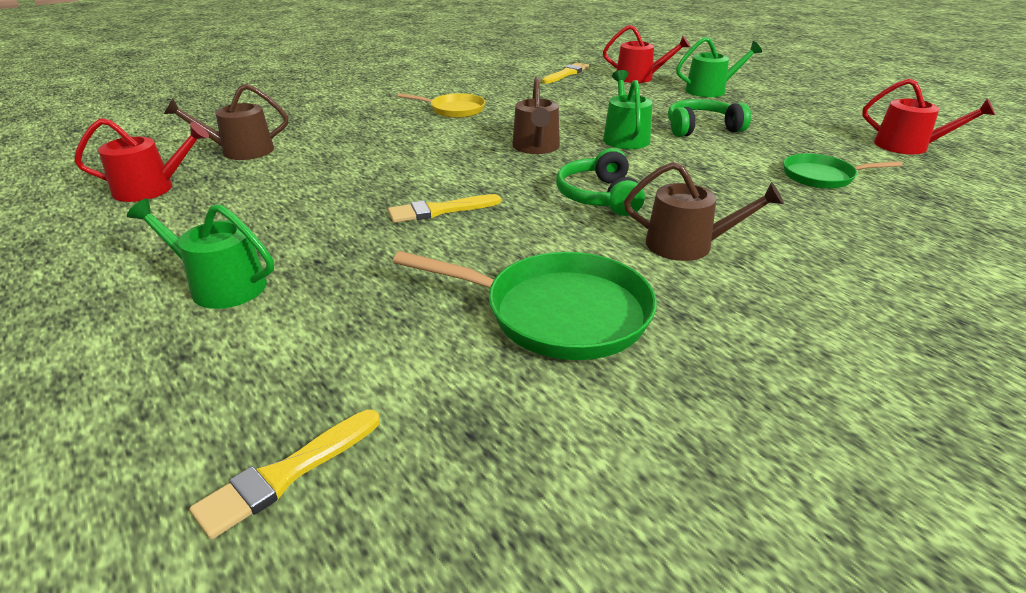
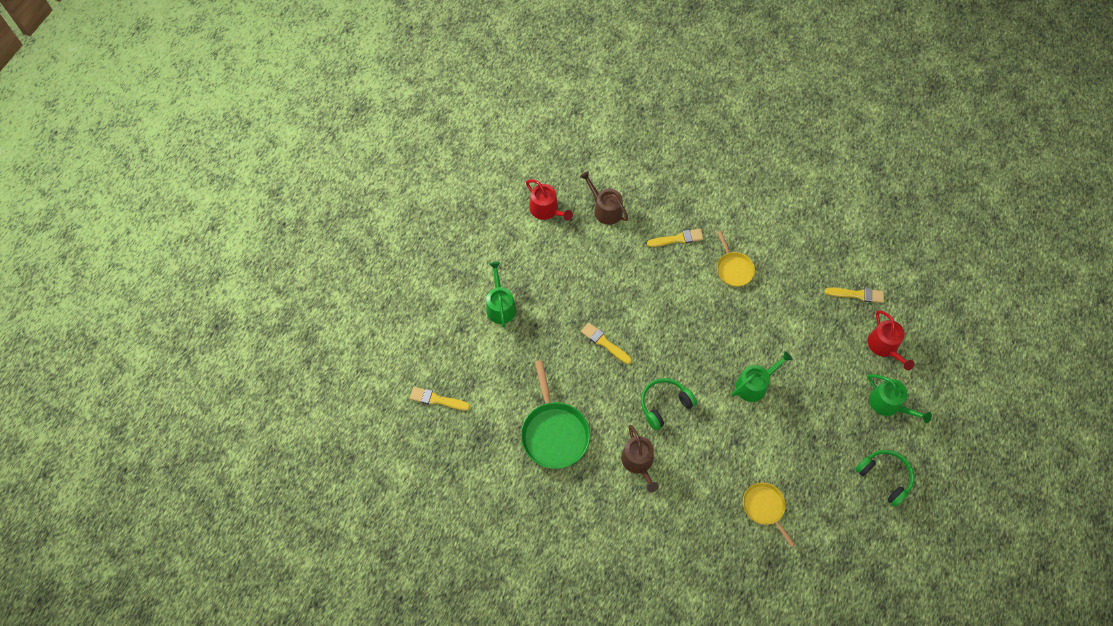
camera: 60 degrees right, 30 degrees up
(365, 124) = (678, 239): none -> yellow brush
(536, 147) = (706, 345): brown watering can -> none
(701, 128) = (801, 422): green headphones -> green headphones (884, 477)
(822, 177) = (764, 507): green pan -> yellow pan
(908, 146) = (853, 551): red watering can -> none

